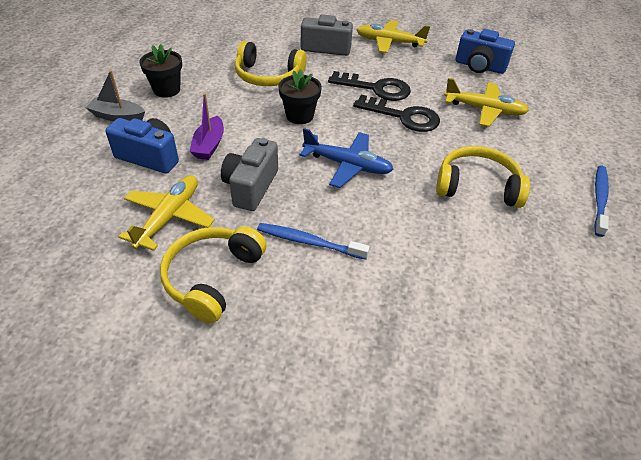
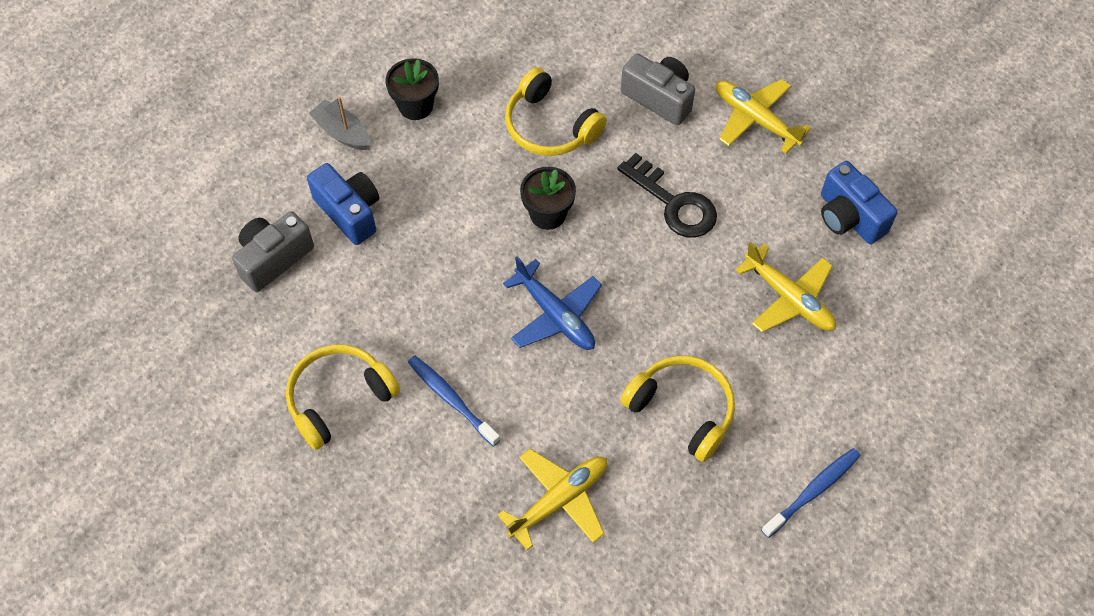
camera: 30 degrees right, 15 degrees up
(169, 217) = (333, 306): yellow plane -> yellow plane (559, 500)
(209, 145) = (420, 220): purple boat -> none
(251, 187) = (433, 301): grey camera -> grey camera (273, 259)
(403, 116) = (674, 266): black key -> none

